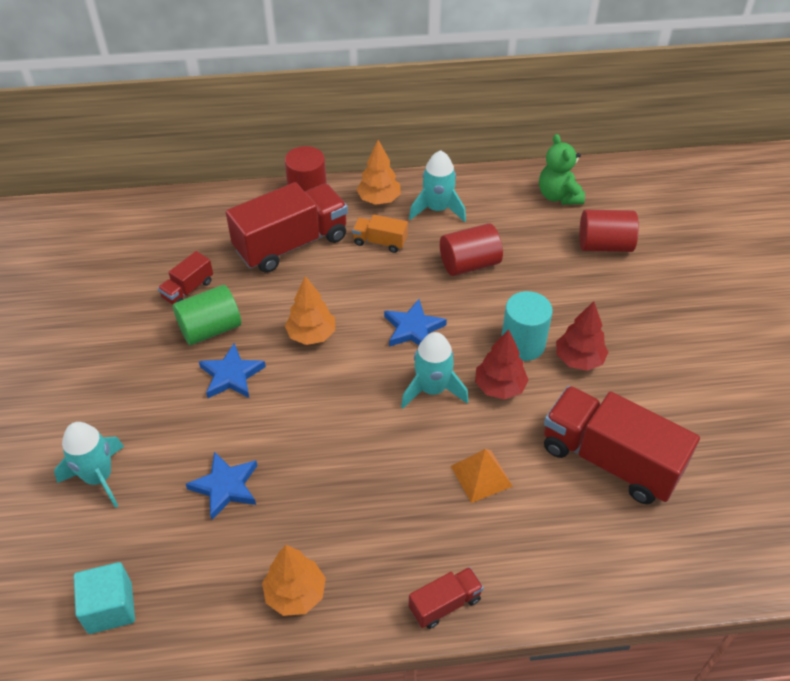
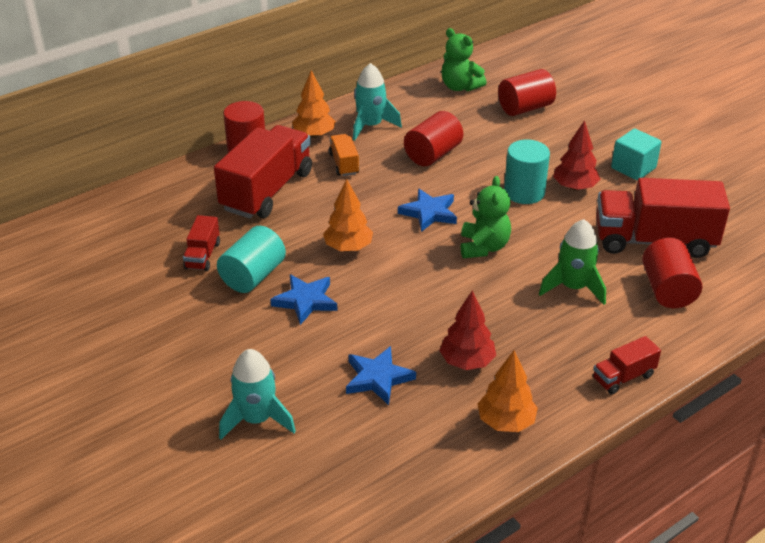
camera: 30 degrees left, 10 degrees down
(110, 607) = (361, 502): turquoise cube -> turquoise cube (633, 168)
(210, 329) = (253, 276): green cylinder -> turquoise cylinder
(380, 242) = (344, 164): orange truck -> orange truck turned 90 degrees clockwise
(432, 389) = (483, 247): turquoise rocket -> green teddy bear
(445, 604) = (623, 377): red truck -> red truck turned 150 degrees counterclockwise
(481, 476) = (573, 287): orange pyramid -> green rocket
(499, 387) = (533, 226): red tree -> red tree (467, 362)
(575, 525) = (667, 290): none -> red cylinder

